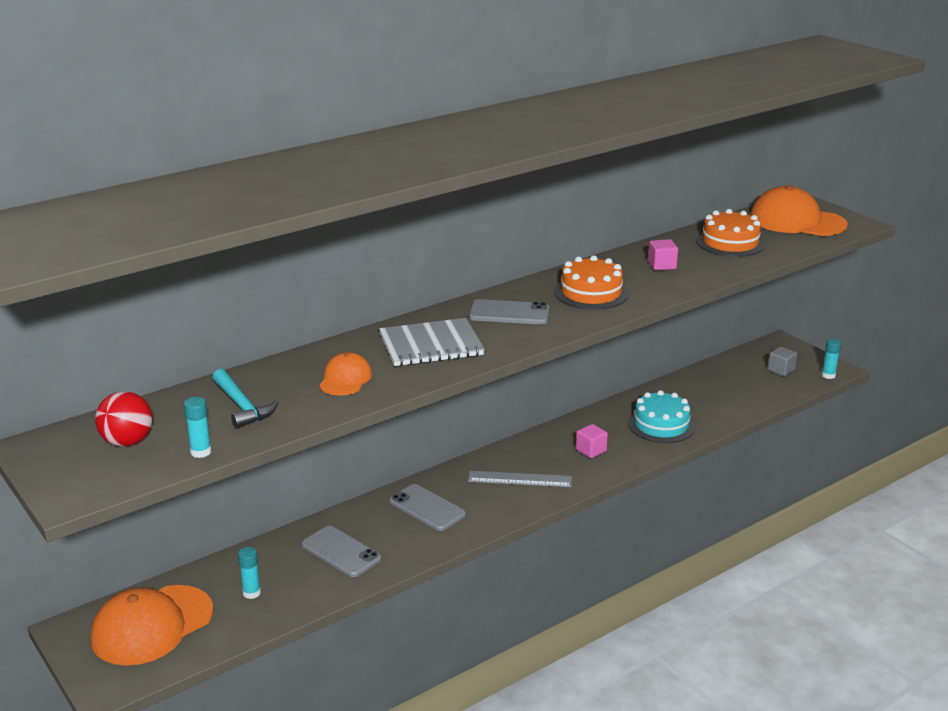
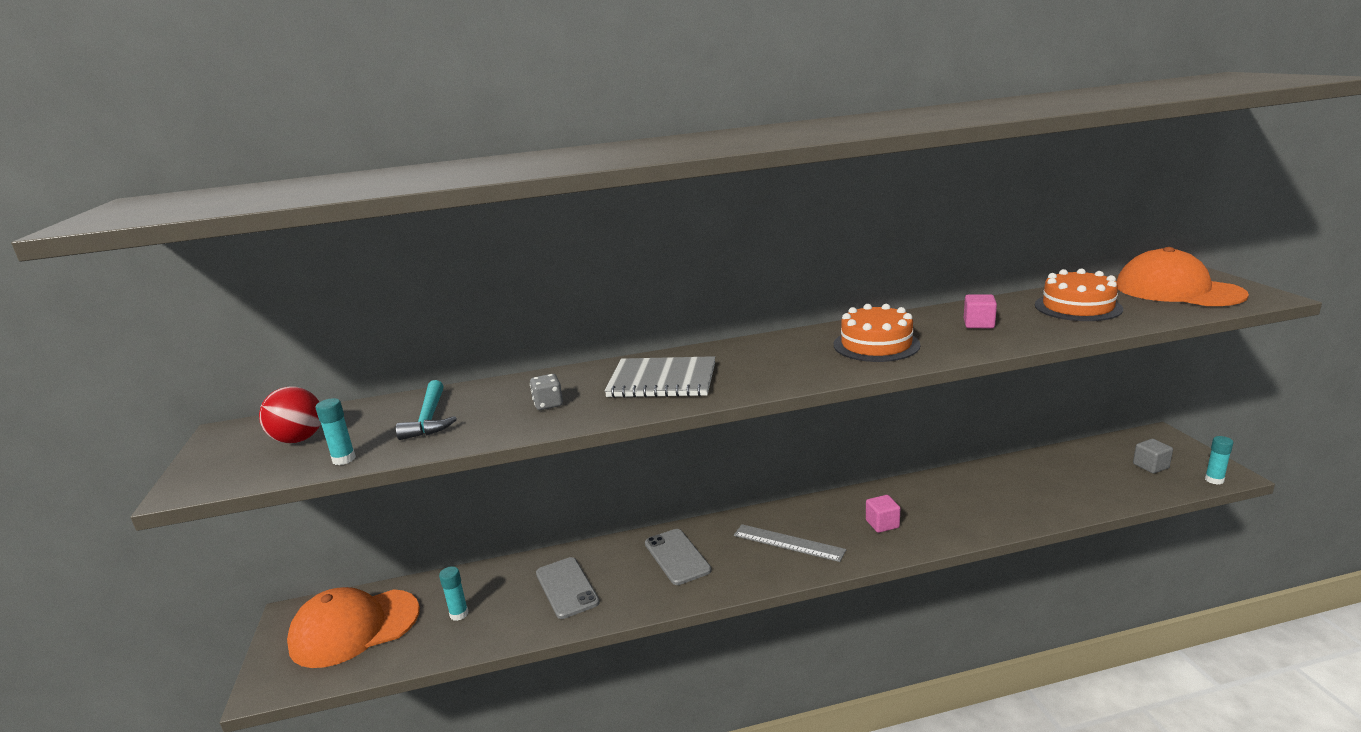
camera: 25 degrees right, 5 degrees down
(345, 379) = (548, 404): orange cap -> grey dice
(509, 313) = (770, 357): grey phone -> none
(661, 425) = (976, 508): turquoise cake -> none

